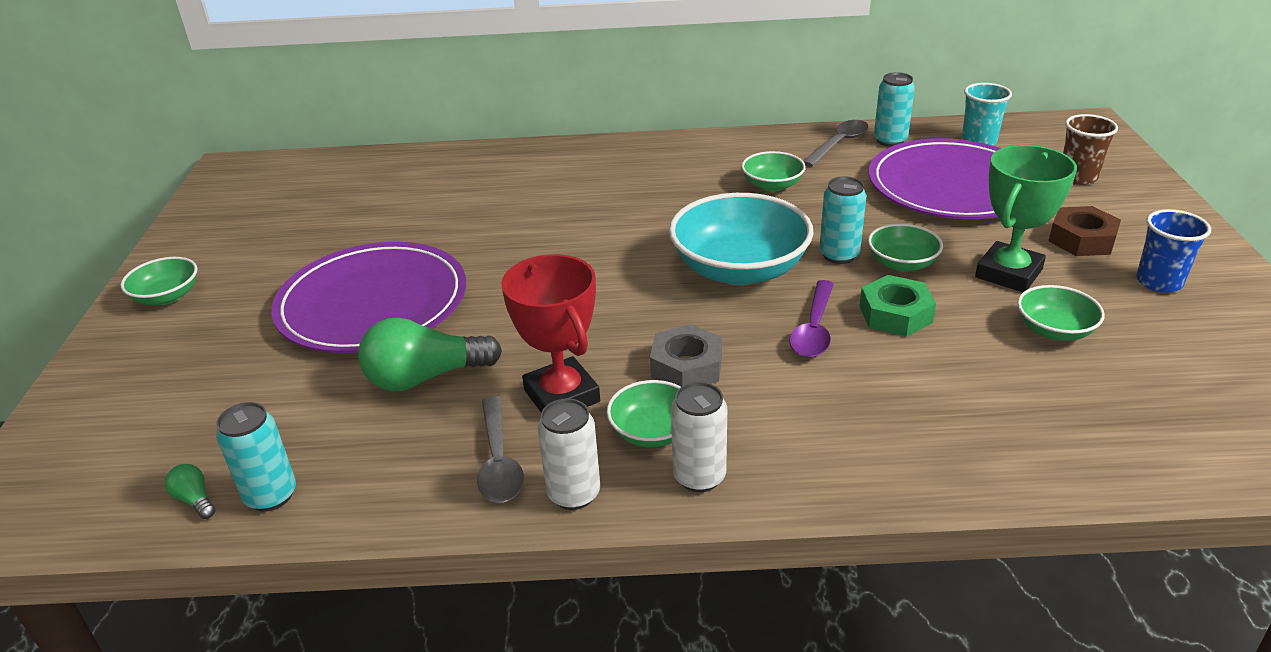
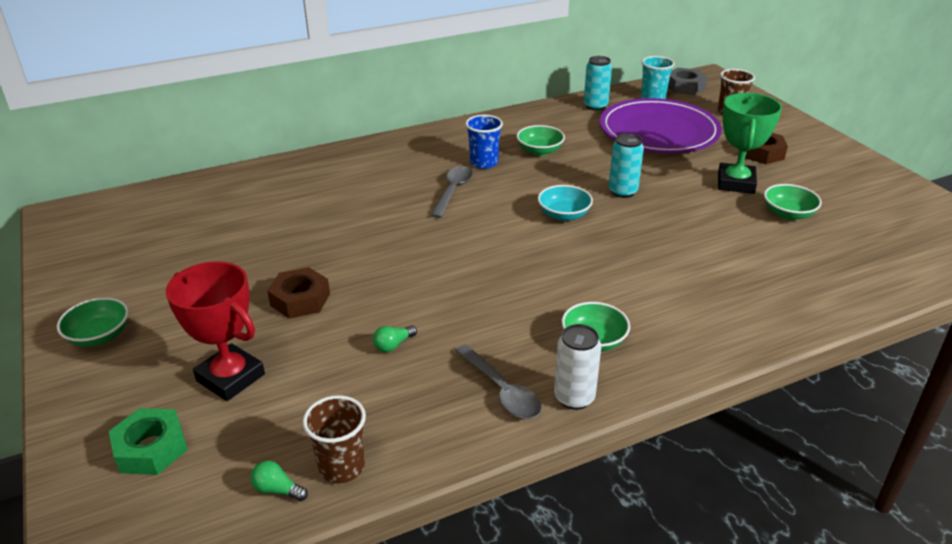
camera: 25 degrees left, 0 degrees up
(271, 496) = (342, 467): turquoise can -> brown cup
(373, 304) = (300, 299): purple plate -> brown nut
(426, 377) = (393, 345): green light bulb -> green light bulb, size x0.44
(561, 396) = (509, 332): red trophy -> red trophy (230, 377)
(686, 366) = (581, 290): grey nut -> grey nut (685, 87)
(699, 477) = (648, 362): white can -> none
(739, 269) = (564, 215): turquoise bowl -> turquoise bowl, size x0.51
(814, 329) = (645, 245): purple spoon -> none
(838, 144) = (563, 114): grey spoon -> grey spoon (453, 191)
(895, 314) = (688, 224): green nut -> green nut (151, 448)
(902, 263) = (667, 189): green bowl -> none
(1159, 282) = (823, 171): blue cup -> blue cup (484, 163)

